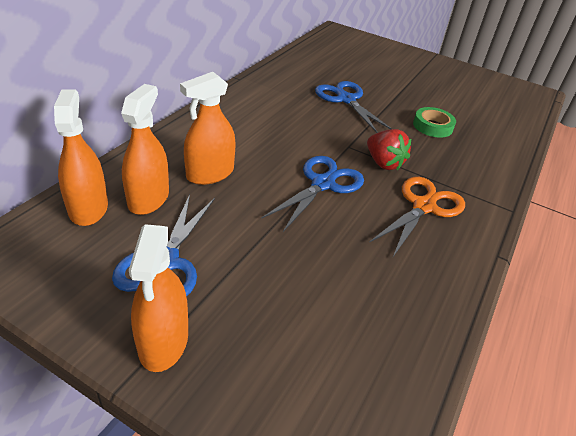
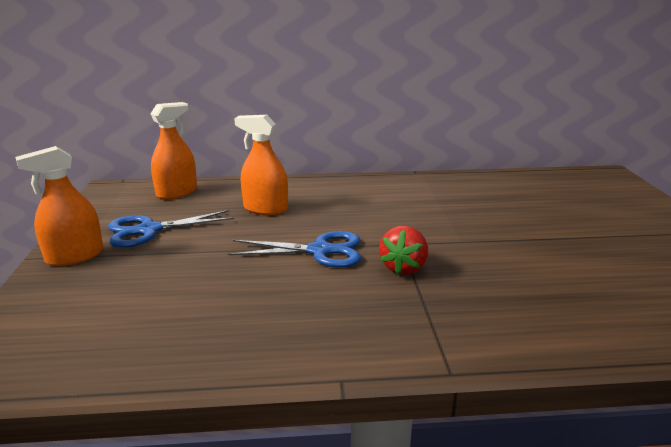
camera: 60 degrees right, 15 degrees down
(148, 199) = (208, 202): orange spray bottle -> none
(346, 99) = (482, 218): blue scissors -> none
(424, 206) = (363, 309): orange scissors -> none
(432, 126) = (533, 274): green tape -> none

